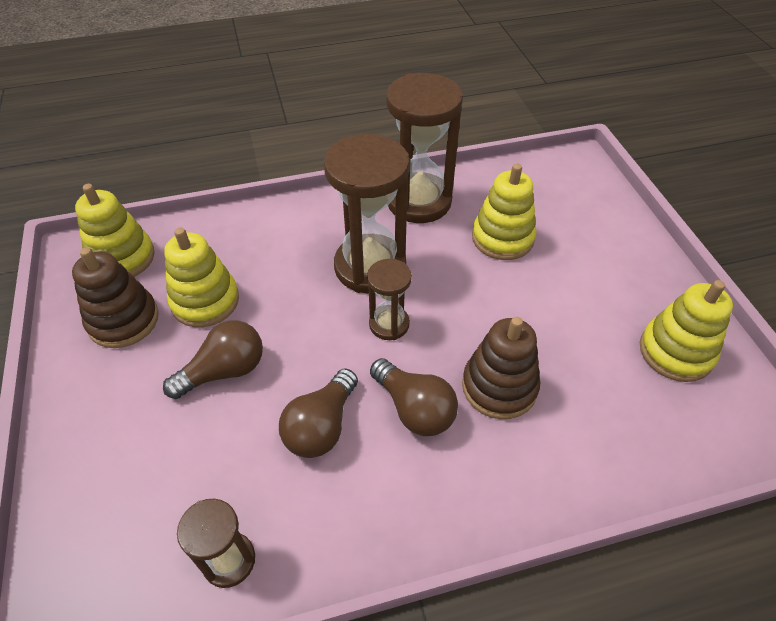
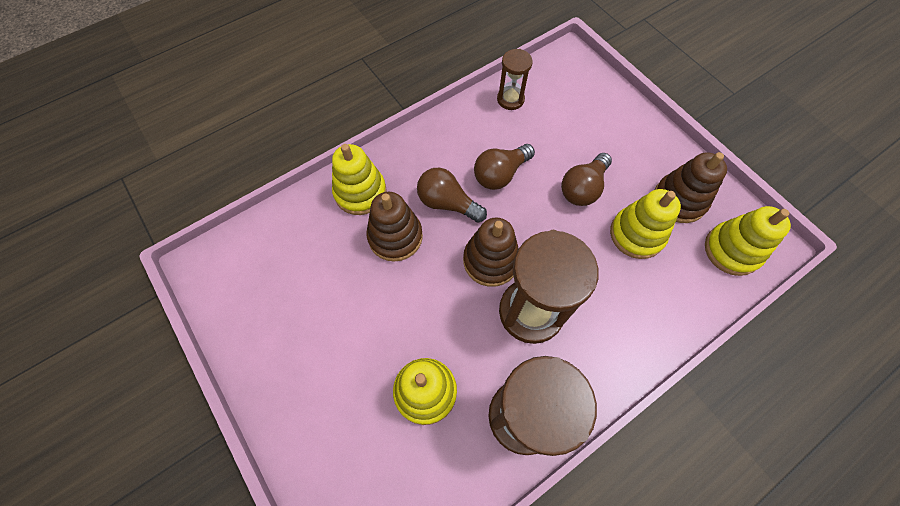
camera: 160 degrees right, 15 degrees up
(321, 426) = (500, 174): brown light bulb -> brown light bulb turned 135 degrees counterclockwise
(389, 324) = (490, 261): brown hourglass -> brown stacking toy
(675, 352) = (265, 310): yellow stacking toy -> yellow stacking toy (360, 192)

